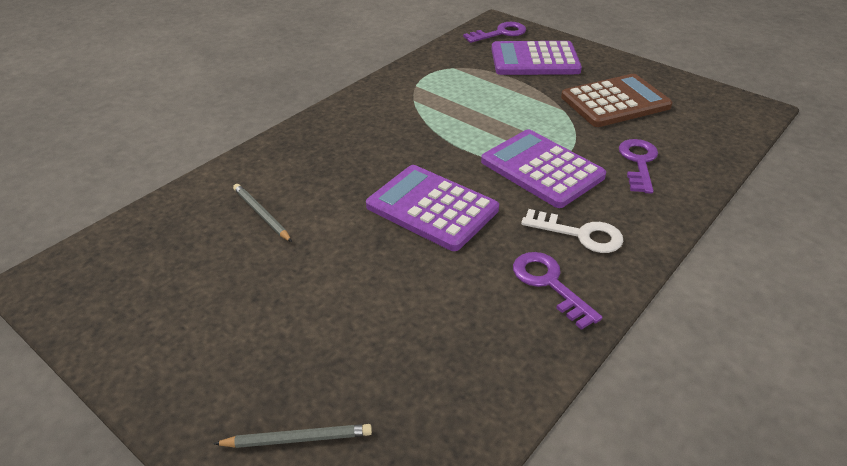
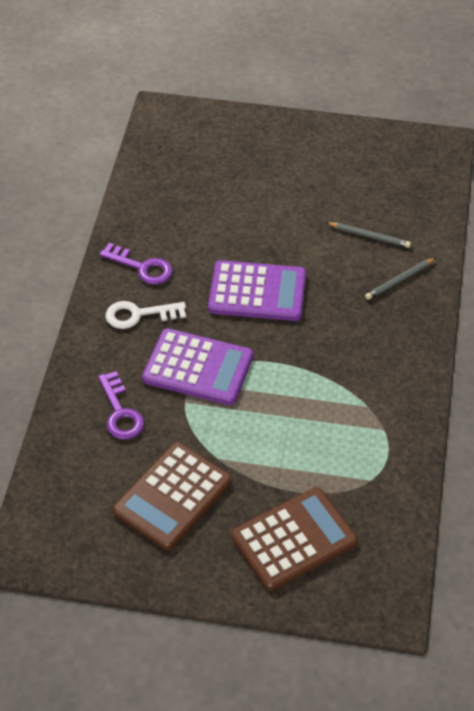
camera: 150 degrees right, 10 degrees up
(297, 439) = (222, 138): grey pencil -> grey pencil (399, 280)
(500, 33) = (369, 583): purple key -> none
(534, 60) = (294, 539): purple calculator -> brown calculator

